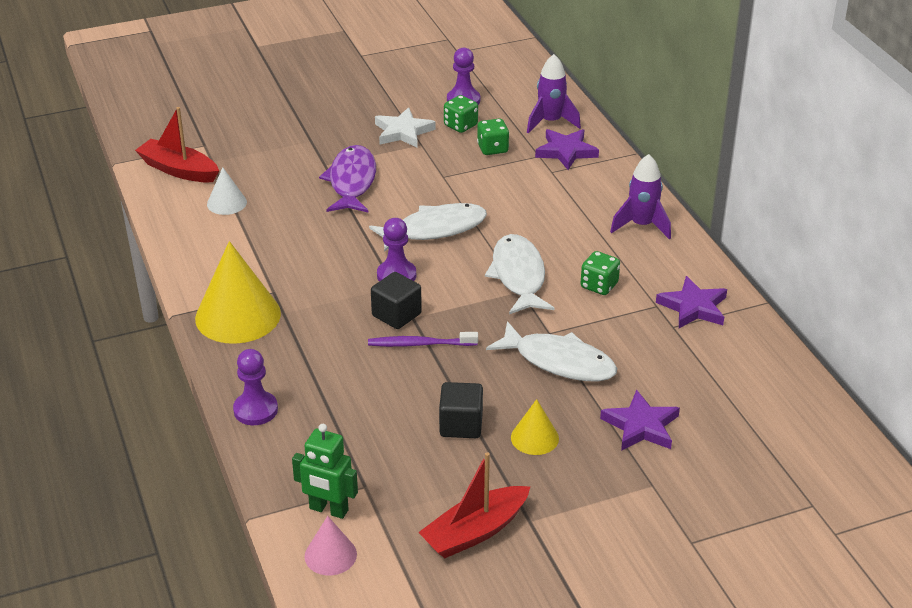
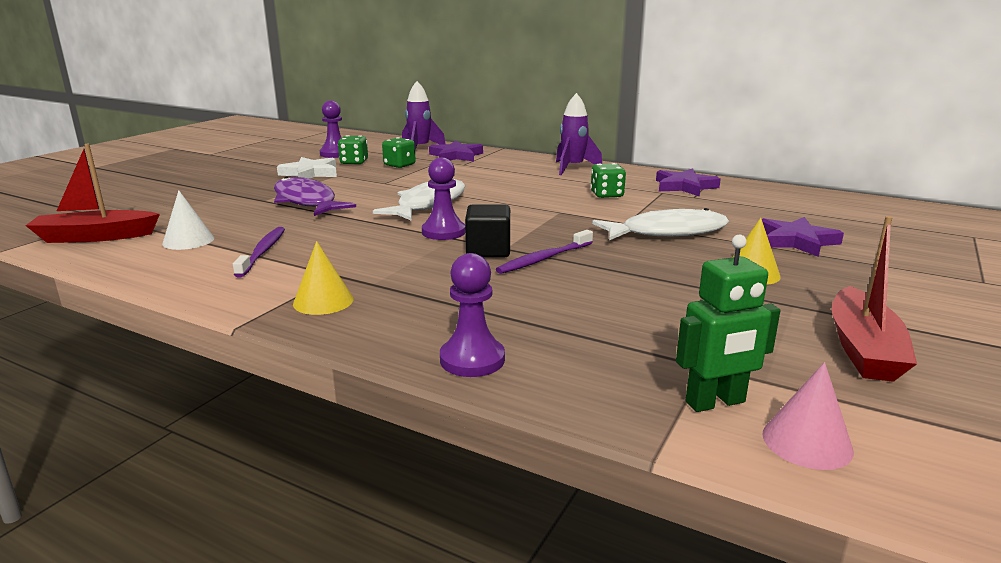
camera: 40 degrees left, 15 degrees down
(238, 316) = (323, 301): yellow cone -> yellow cone, size x0.51
(257, 241) = (263, 252): none -> purple toothbrush
(461, 425) = (684, 289): black cube -> none
(518, 276) = (542, 206): white fish -> none

